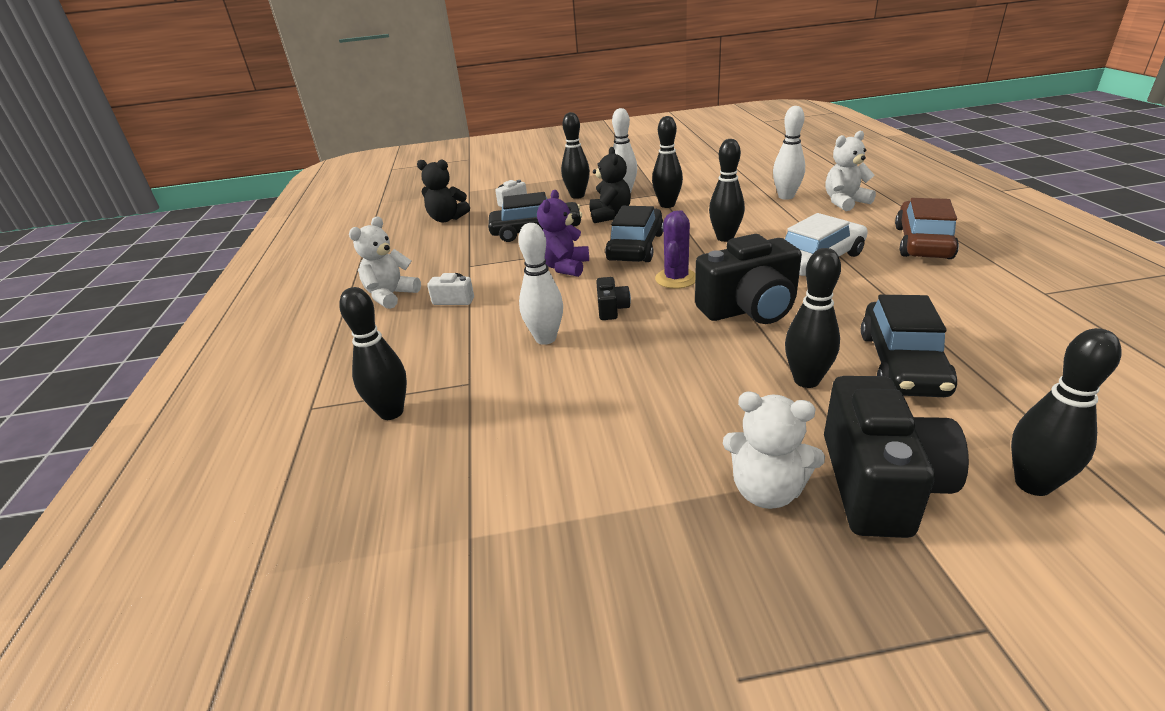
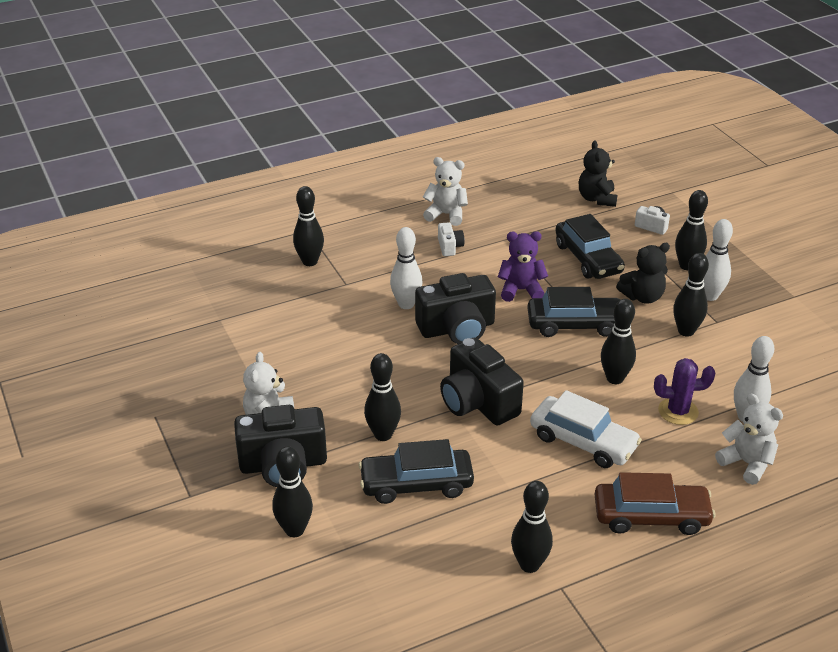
camera: 70 degrees right, 5 degrees up
(612, 309) = (457, 328): black camera -> black camera, size x2.15
(676, 279) = (518, 356): purple cactus -> purple cactus (678, 411)
(1019, 305) = (529, 565): none -> black bowling pin

